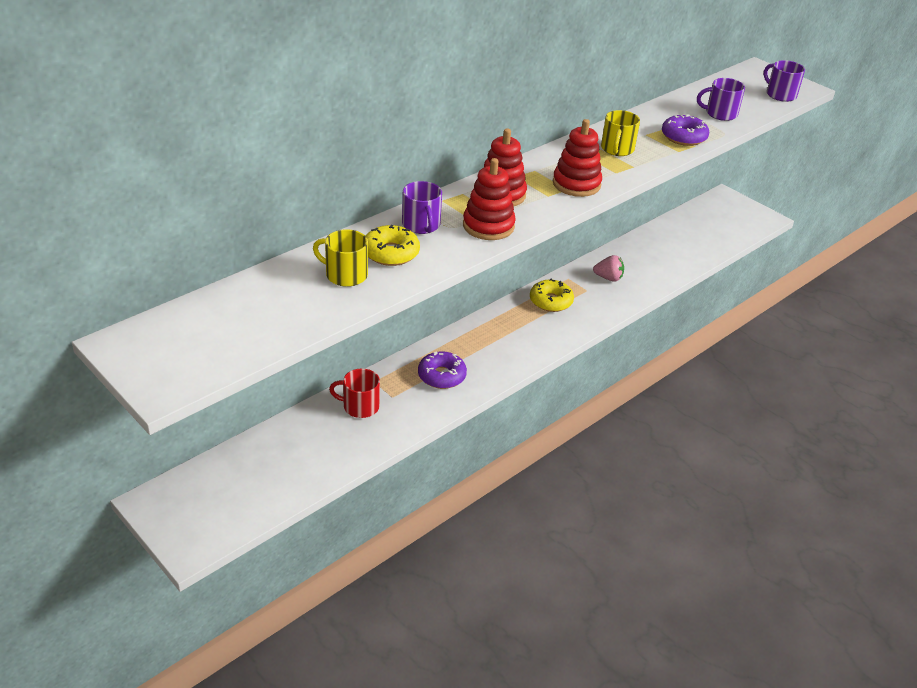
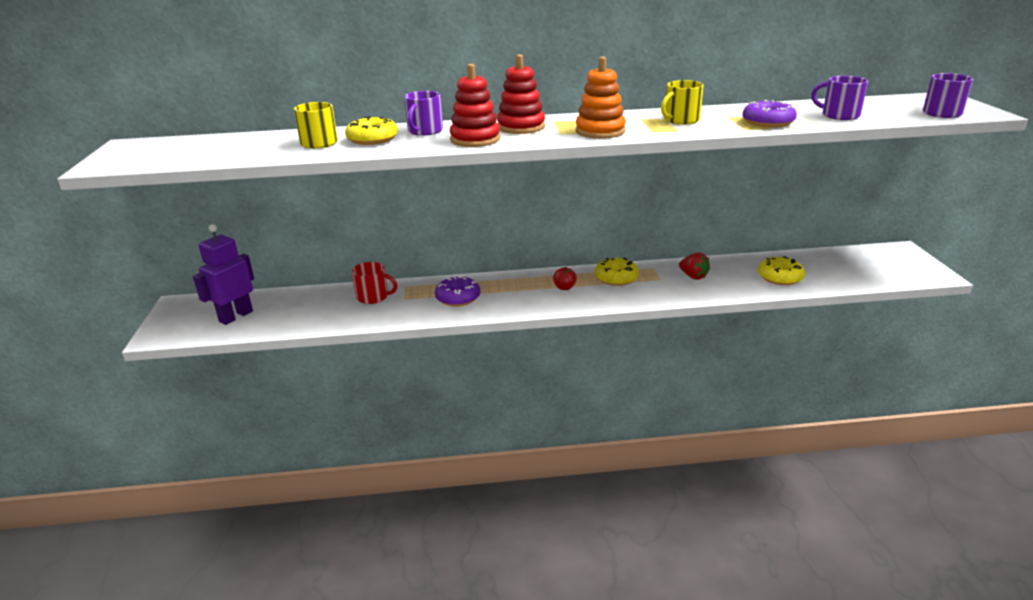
camera: 40 degrees right, 10 degrees down
(246, 488) = (236, 316): none -> purple robot
(360, 406) = (373, 297): red mug -> red mug turned 150 degrees clockwise
(520, 328) = (564, 287): none -> red apple
(576, 184) = (600, 131): red stacking toy -> orange stacking toy
(608, 278) = (693, 276): pink strawberry -> red strawberry
(670, 256) = (780, 277): none -> yellow donut

